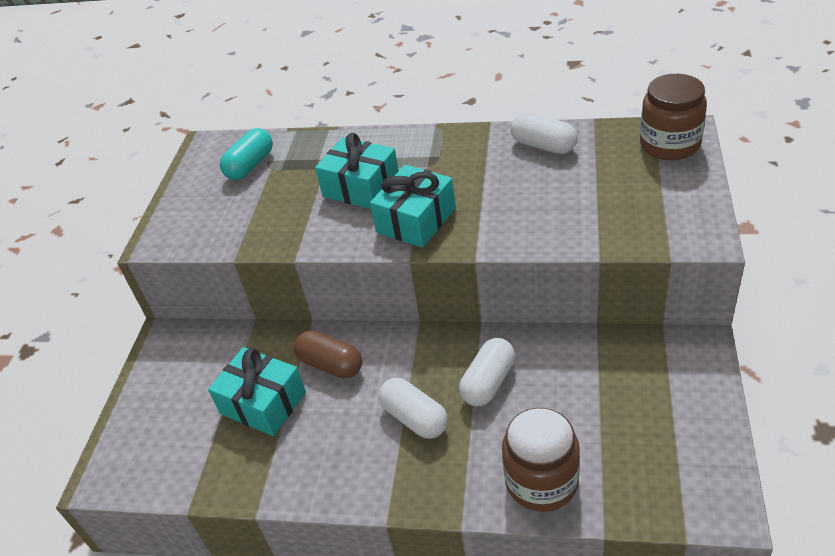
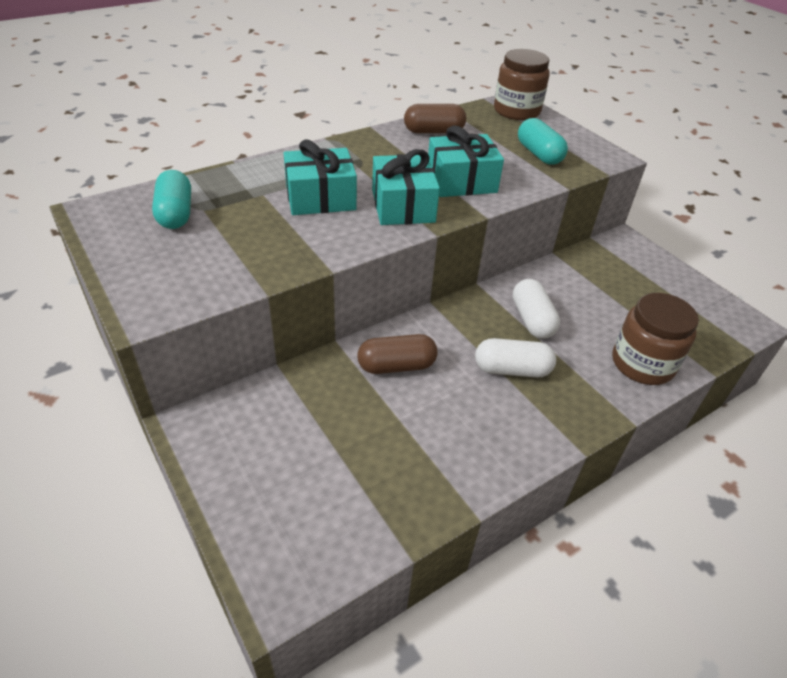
camera: 50 degrees left, 0 degrees up
(263, 403) = (372, 426): turquoise gift -> turquoise gift (461, 181)
(543, 146) = (433, 131): white capsule -> brown capsule
(621, 208) = (539, 154): none -> turquoise capsule

